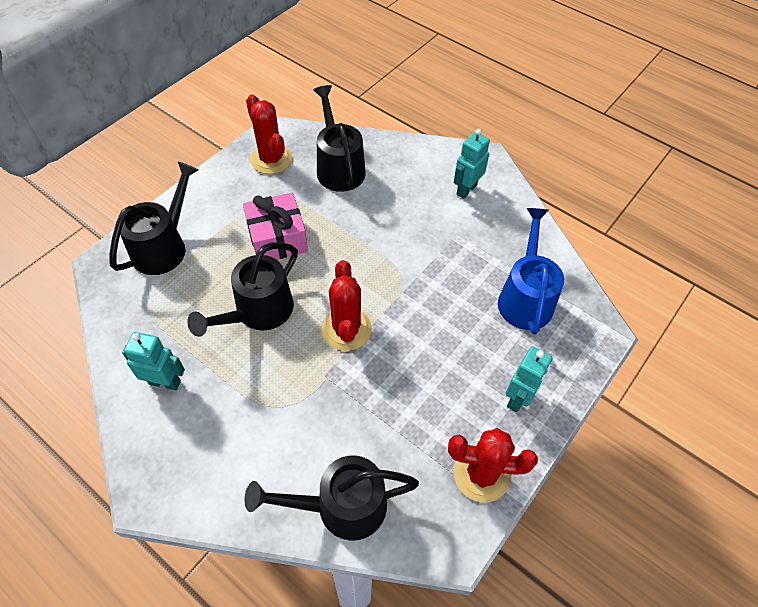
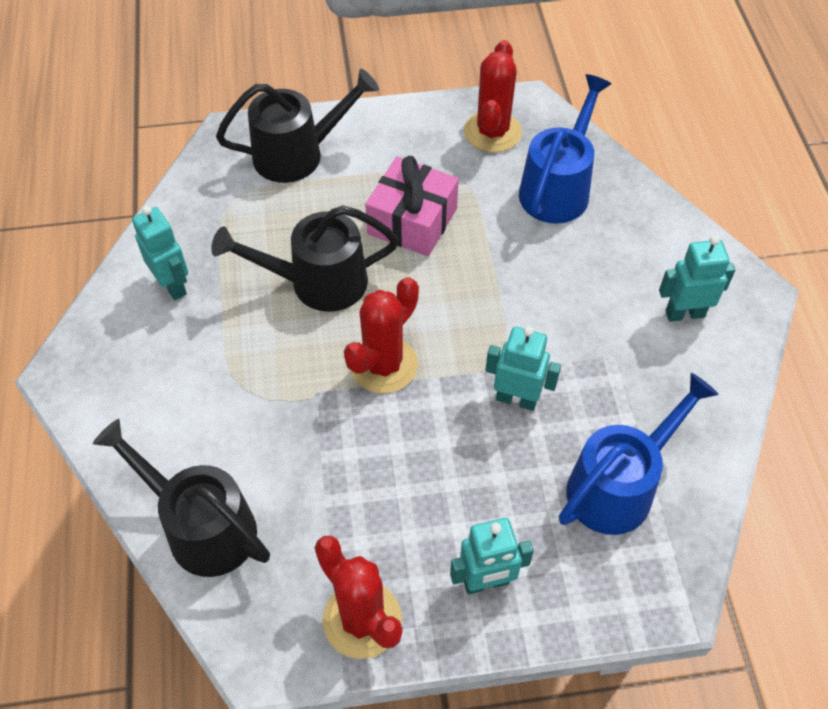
camera: 45 degrees right, 0 degrees up
(338, 167) = (558, 187): black watering can -> blue watering can
(434, 293) = (516, 399): none -> turquoise robot

